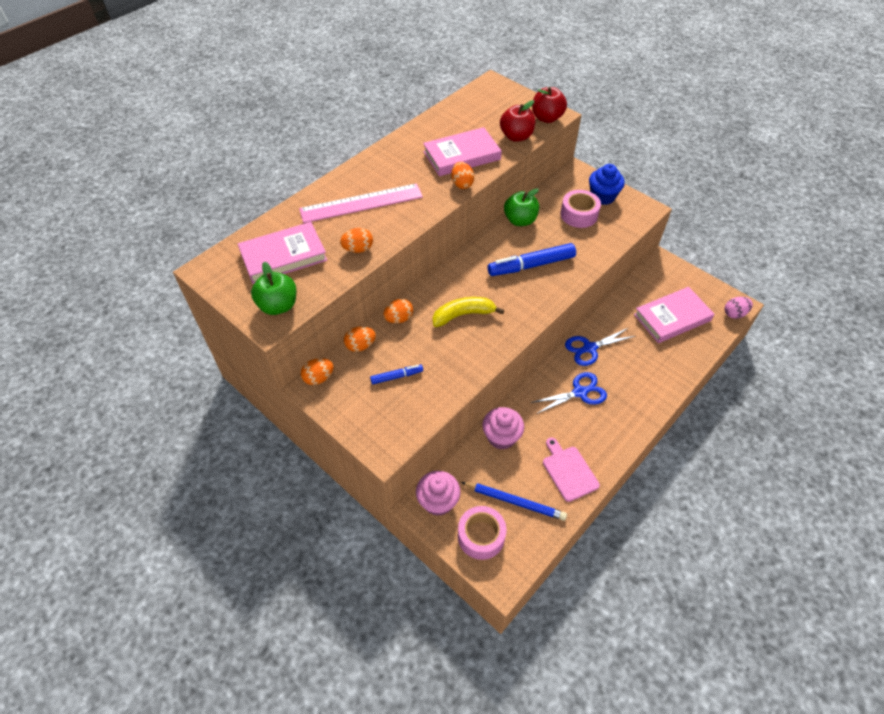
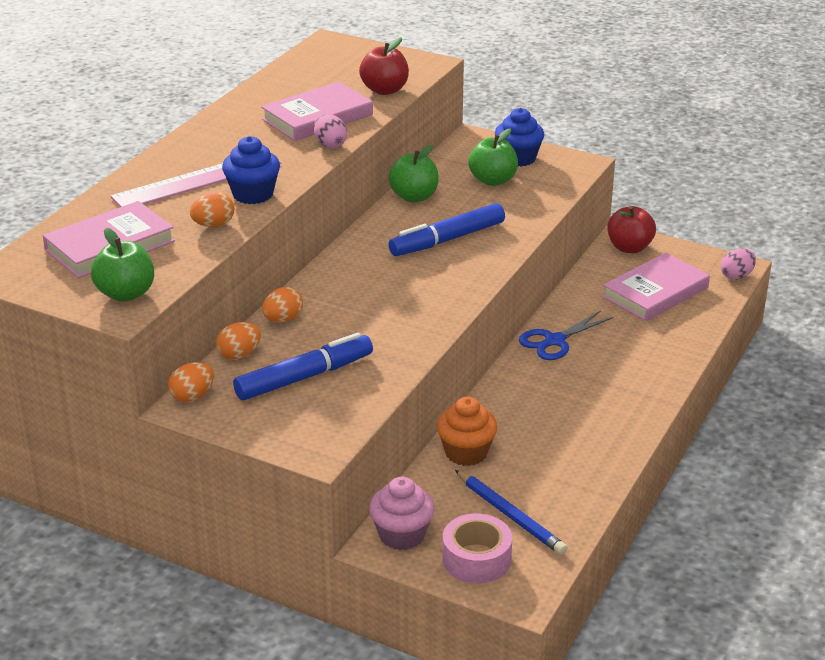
camera: 15 degrees left, 20 degrees down
(394, 224) = (253, 194): none -> blue cupcake
(397, 376) = (305, 377): blue marker -> blue marker, size x1.94
(462, 184) = (330, 144): orange egg -> pink egg
(463, 315) = (373, 302): yellow banana -> none
(501, 437) = (466, 452): pink cupcake -> orange cupcake
(515, 501) = (510, 515): blue pencil -> blue pencil turned 45 degrees clockwise
(547, 118) = (418, 67): red apple -> red apple (629, 248)
(569, 471) = (573, 471): pink cutting board -> none
(579, 214) = (493, 180): pink tape -> green apple
(580, 392) = (558, 388): blue scissors -> none

